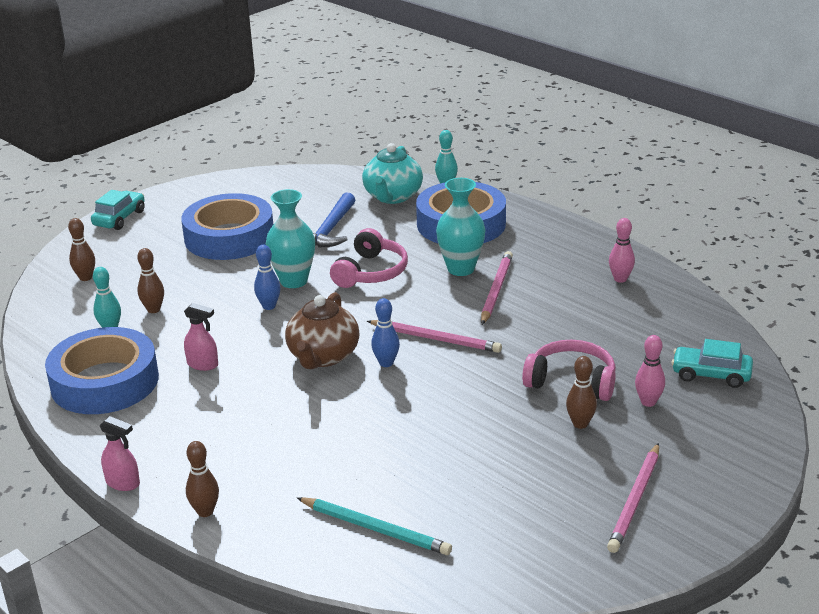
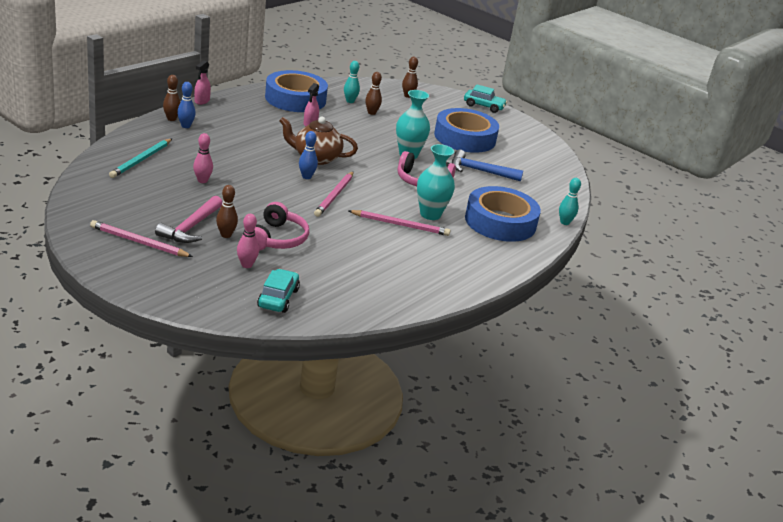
camera: 80 degrees right, 0 degrees up
(269, 306) = (376, 145): blue bowling pin -> blue bowling pin (186, 126)
(392, 196) = (539, 198): turquoise teapot -> none
(572, 456) = (191, 227): none -> pink hammer
(620, 279) = (420, 280): pink bowling pin -> pink bowling pin (202, 181)

